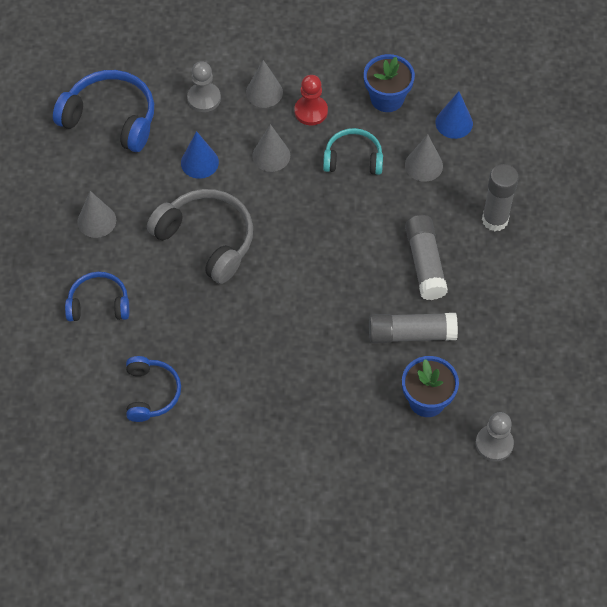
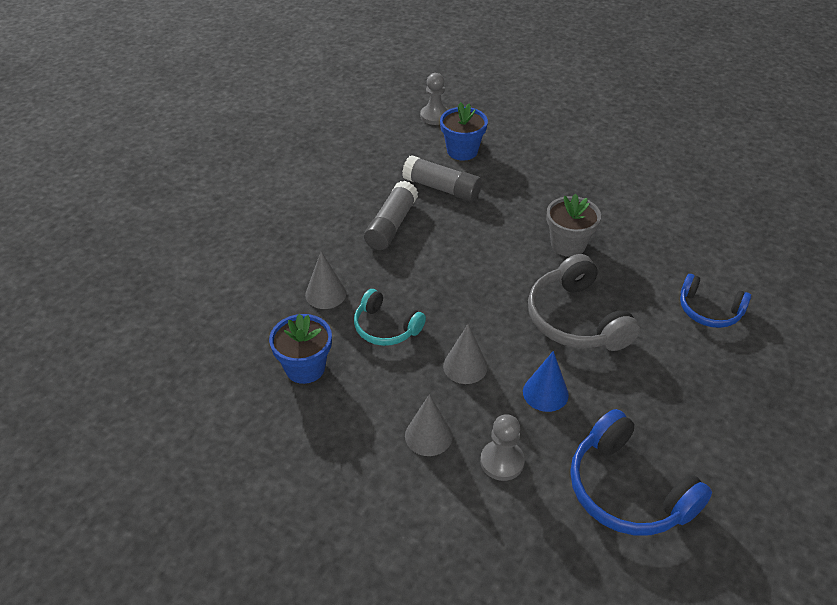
camera: 150 degrees left, 15 degrees down
(96, 221) = (686, 383): grey cone -> none
(151, 393) = (683, 231): blue headphones -> none
(252, 320) = (568, 244): none -> grey flower pot
(311, 111) = (392, 391): red pawn -> none
(454, 123) = (264, 316): blue cone -> none
(495, 220) = (306, 230): grey glue stick -> none

